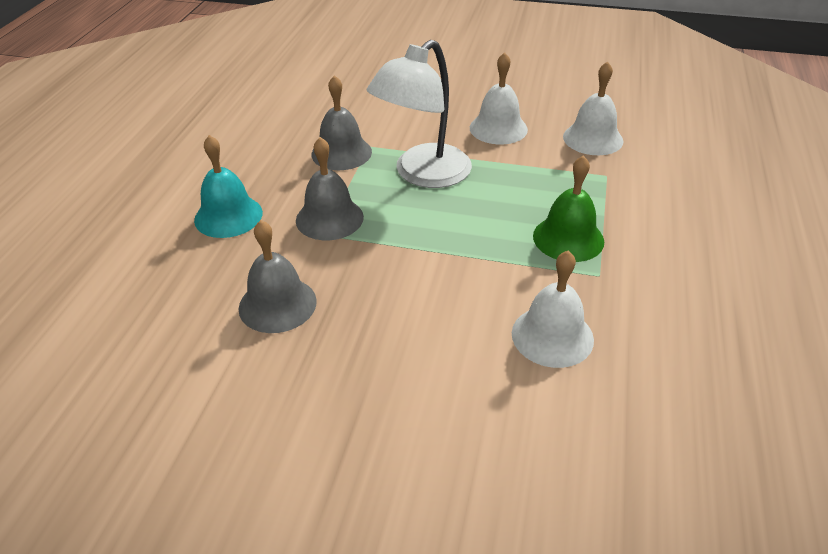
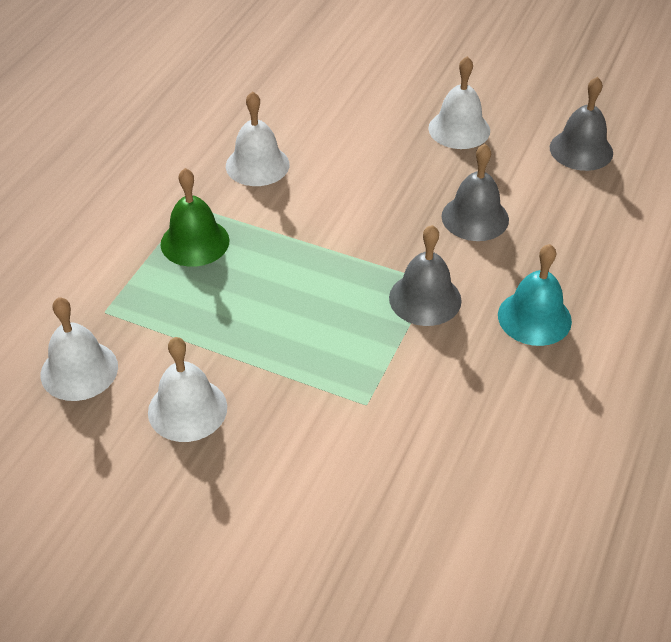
camera: 170 degrees left, 5 degrees up
(293, 439) = (459, 129): none -> white bell
(341, 153) = (404, 396): grey bell -> grey bell (581, 150)
(423, 174) = (311, 344): white lamp -> none

